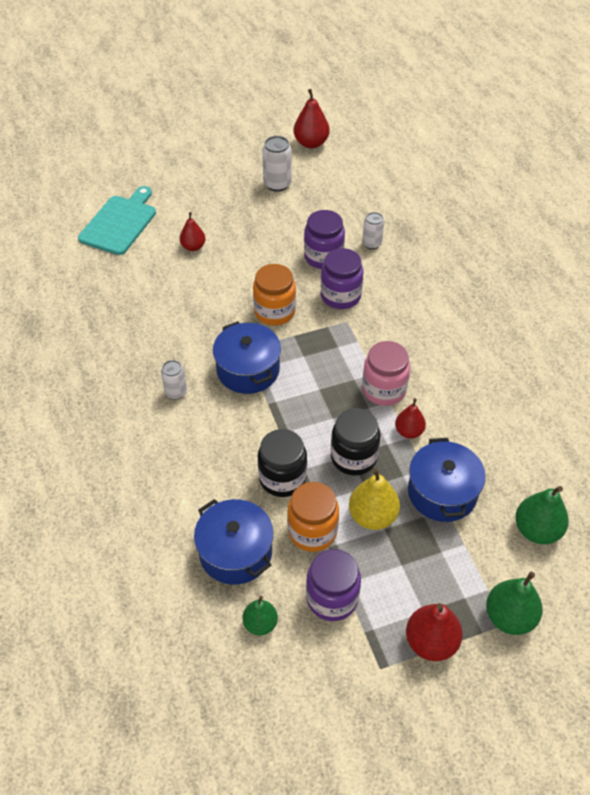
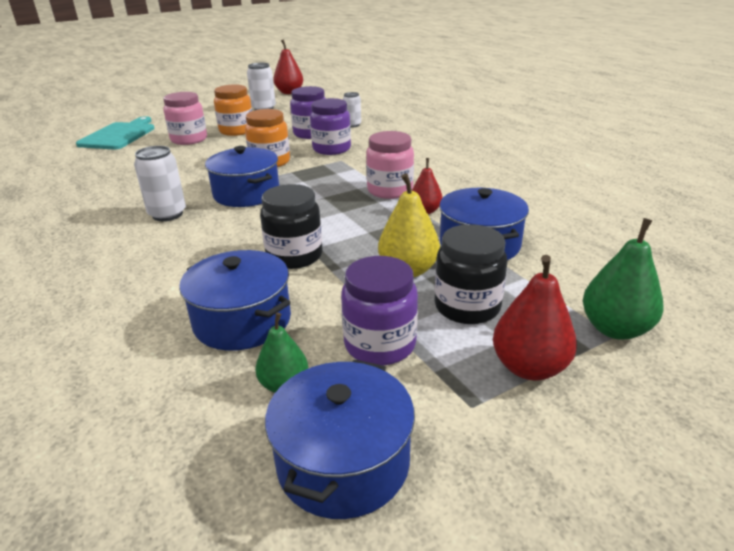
camera: 10 degrees left, 20 degrees down
(176, 392) = (167, 214): white can -> white can, size x1.52
(193, 247) = (189, 139): red pear -> pink jar
(289, 695) = (343, 462): none -> blue pot
(312, 531) = (339, 290): orange jar -> orange jar (236, 131)
(353, 457) = (372, 233): black jar -> black jar (467, 307)
(537, 530) = (598, 257): green pear -> none

